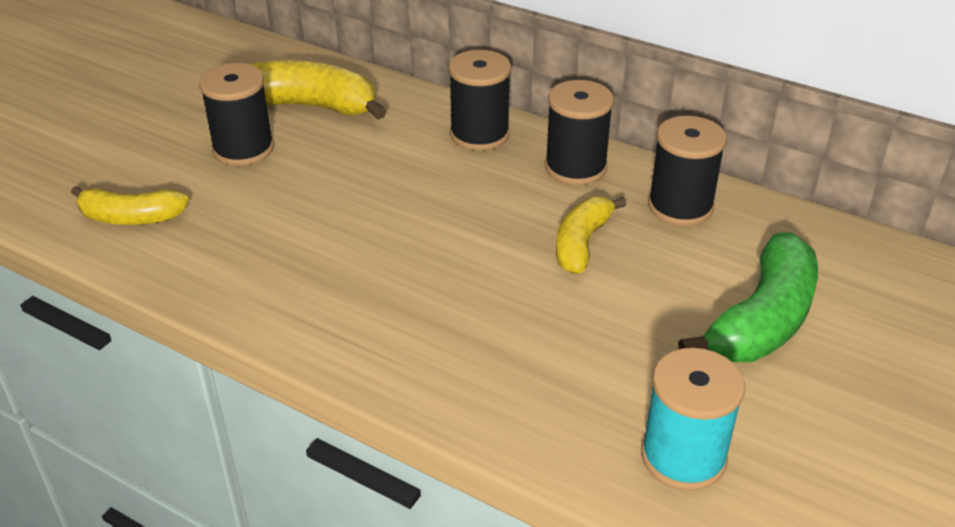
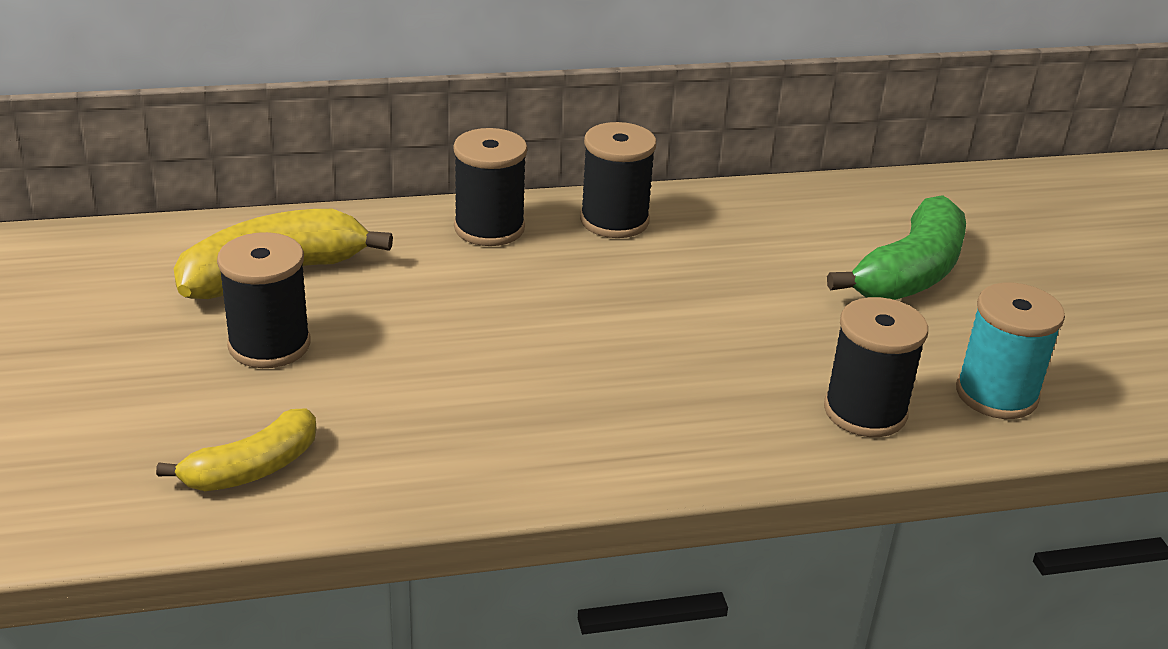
camera: 45 degrees left, 5 degrees down
(582, 243) = (710, 279): yellow banana -> none
(680, 207) = (739, 216): black spool -> black spool (865, 411)
(762, 320) = (909, 273): green banana -> green banana turned 45 degrees clockwise

